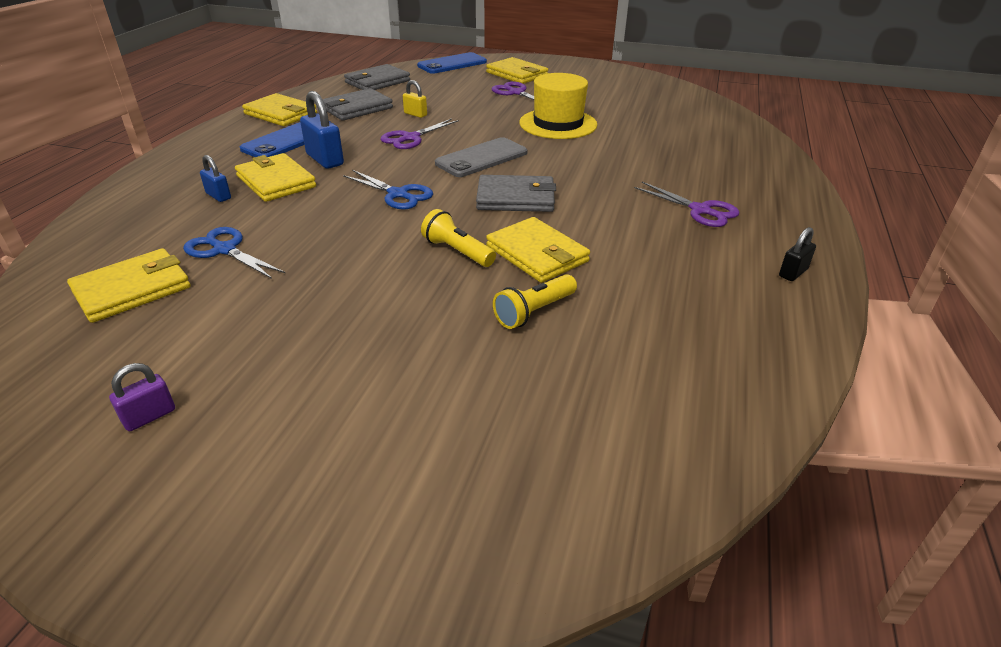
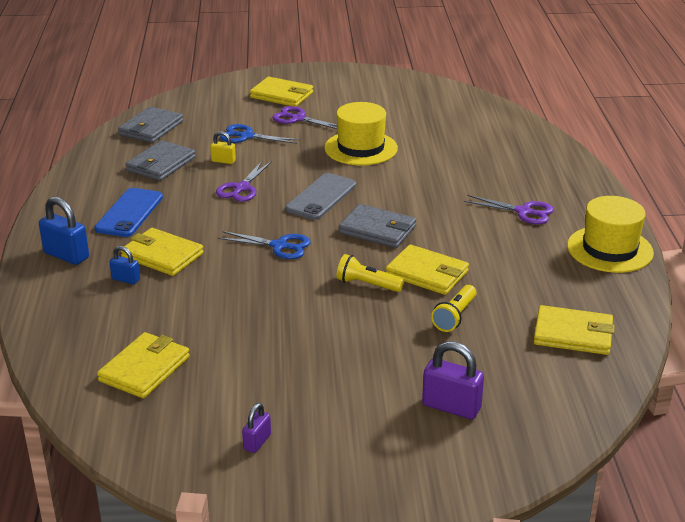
camera: 20 degrees left, 5 degrees down
(225, 250) = (183, 323): blue scissors -> blue scissors (246, 136)
(281, 114) = (91, 184): yellow wallet -> yellow wallet (573, 334)
(325, 160) = (184, 225): blue padlock -> blue padlock (66, 255)
(438, 438) = (451, 407): none -> purple padlock
(452, 64) = (207, 92): blue phone -> none
(515, 198) = (377, 230): grey wallet -> grey wallet turned 45 degrees clockwise
(793, 273) = (609, 249): black padlock -> yellow hat

